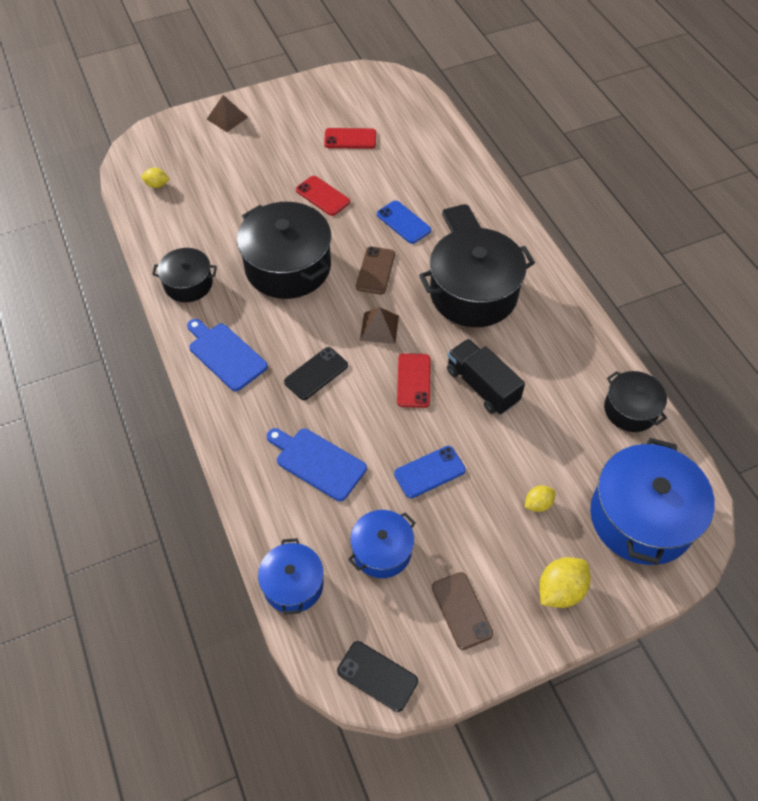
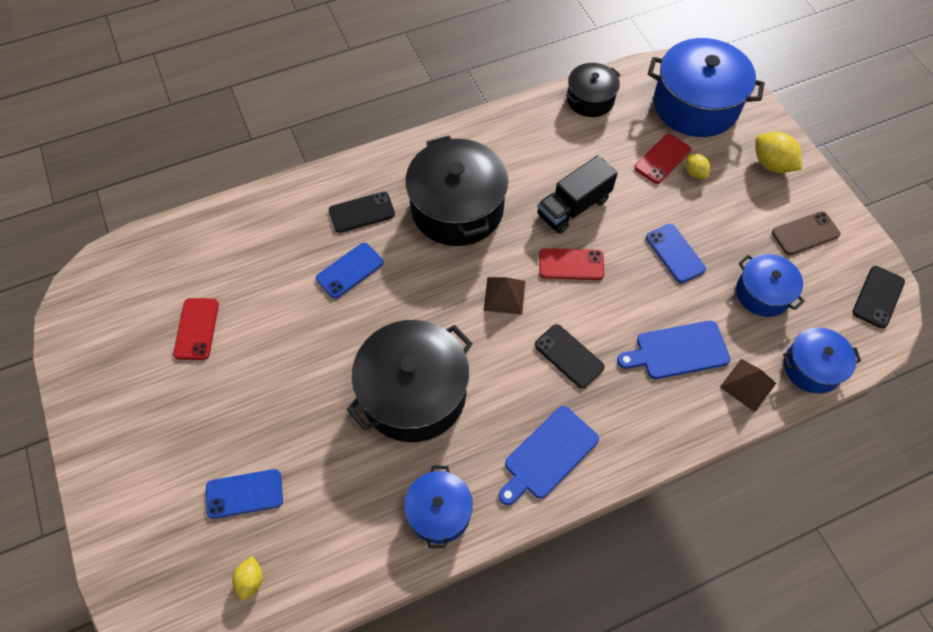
camera: 90 degrees left, 5 degrees up
(188, 284) = (439, 512): black pot -> blue pot
(218, 176) = (244, 494): none -> blue phone
(227, 118) = (122, 492): brown pyramid -> brown pyramid (747, 385)
(317, 462) = (678, 351): blue cutting board -> blue cutting board turned 45 degrees clockwise
(322, 196) = (297, 358): red phone -> red phone (662, 159)
(375, 270) = (422, 299): brown phone -> none

